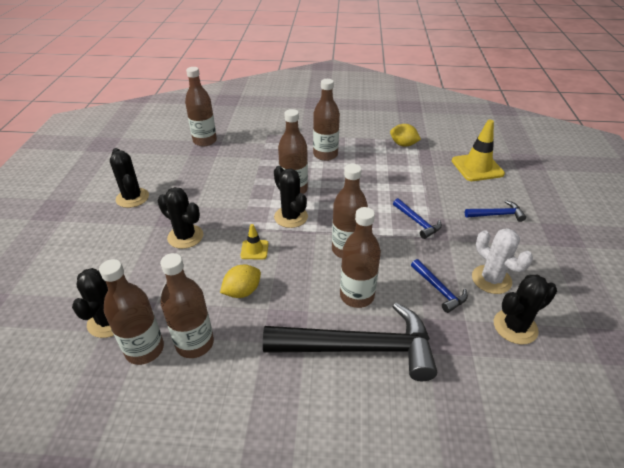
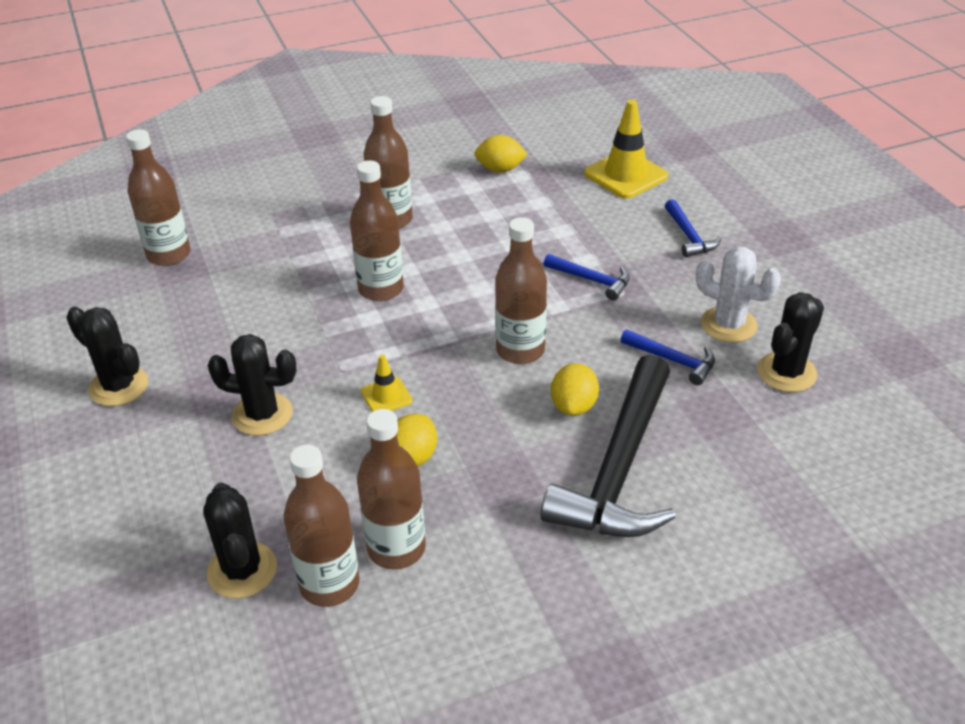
camera: 25 degrees left, 0 degrees up
(291, 217) = (406, 331): black cactus -> none
(357, 296) = (574, 406): brown bottle -> yellow lemon
(359, 348) = (619, 468): black hammer -> black hammer turned 135 degrees clockwise
(496, 215) = (689, 236): blue hammer -> blue hammer turned 105 degrees clockwise

